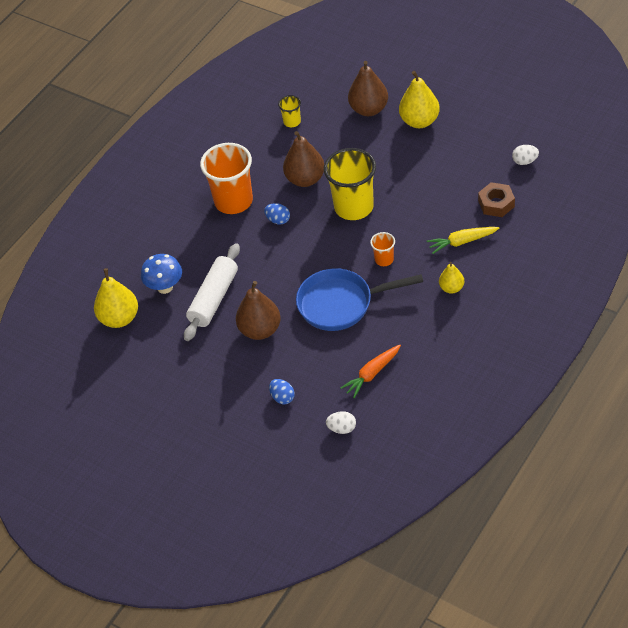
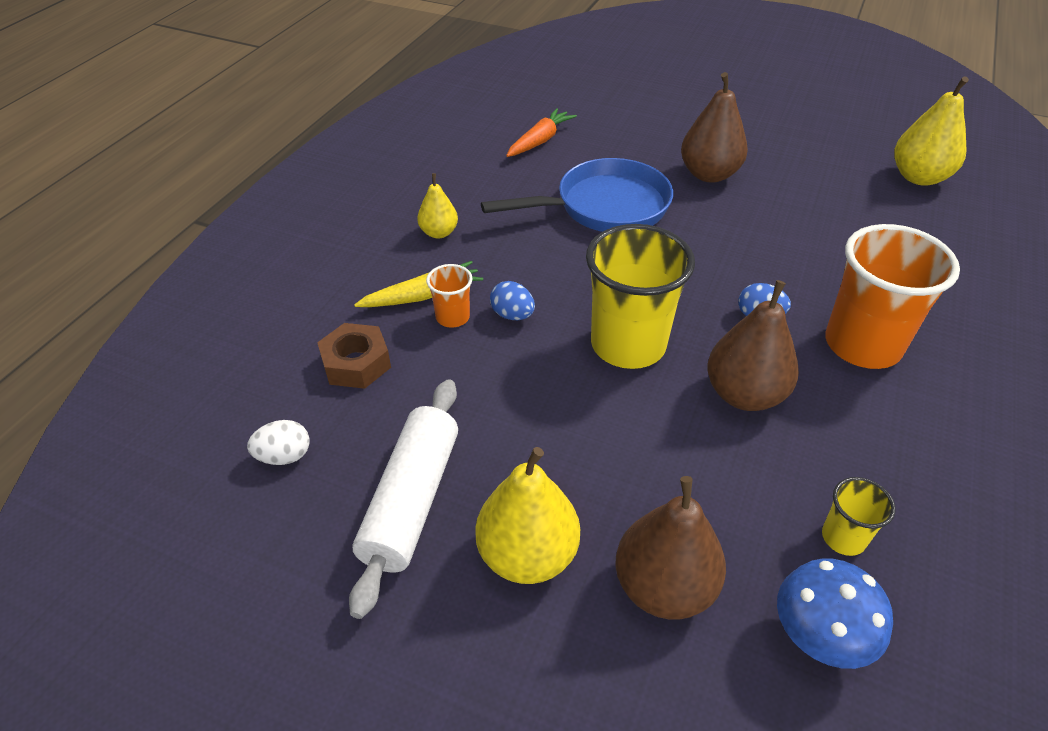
camera: 165 degrees right, 5 degrees down
(165, 287) = (883, 214): blue mushroom -> blue mushroom (817, 639)
(214, 299) = (798, 204): white rolling pin -> white rolling pin (411, 500)
(282, 397) = (646, 117): blue egg -> blue egg (512, 315)
(342, 429) = (565, 97): white egg -> none
(384, 259) = (552, 265): orange cup -> orange cup (452, 317)

